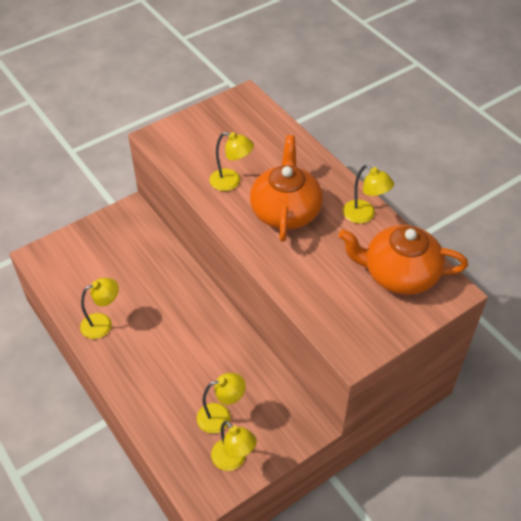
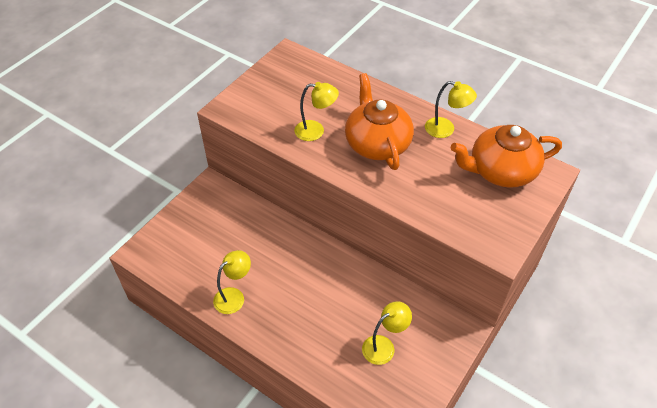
camera: 20 degrees left, 0 degrees up
(233, 460) = (414, 381): yellow lamp -> none

